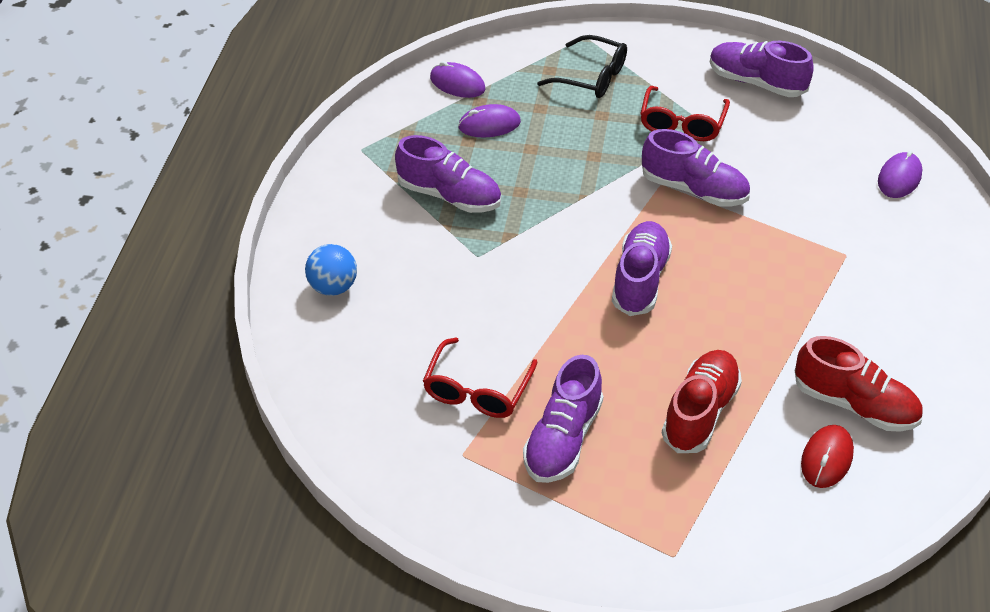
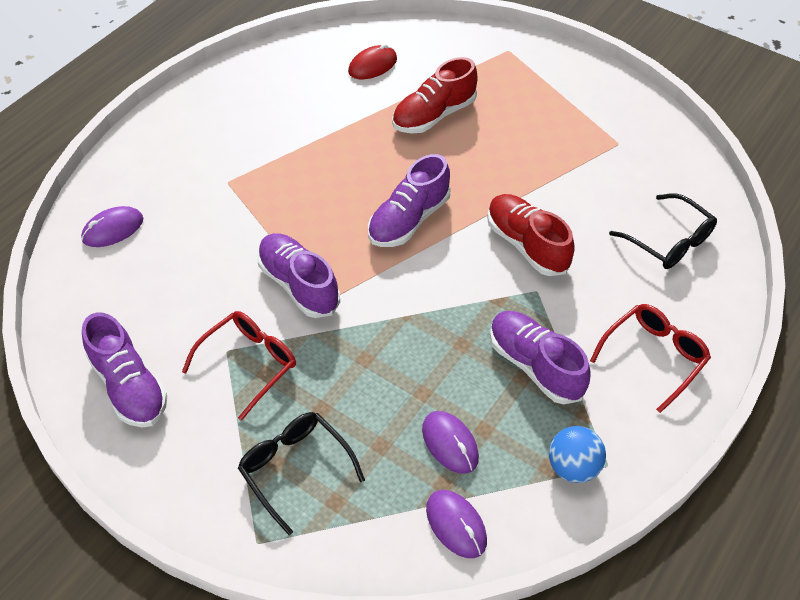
camera: 155 degrees left, 5 degrees up
(333, 287) = (682, 307): blue ball -> blue ball (573, 467)
(364, 350) = (669, 241): none -> black glasses
(477, 390) = (588, 181): red glasses -> red glasses (654, 357)
(489, 125) = (450, 443): purple mouse -> purple mouse turned 45 degrees clockwise
(562, 439) = (541, 130): purple shoe -> none
(854, 404) = (325, 87): red shoe -> red shoe (527, 245)

